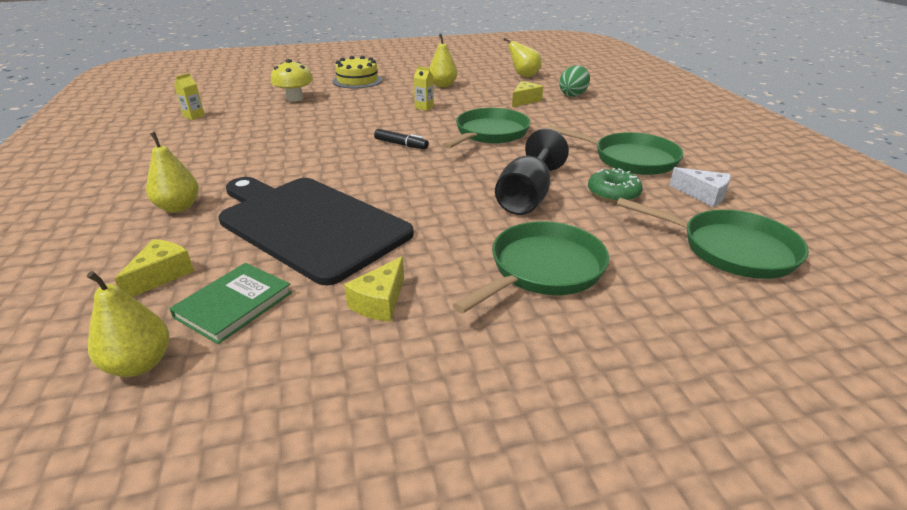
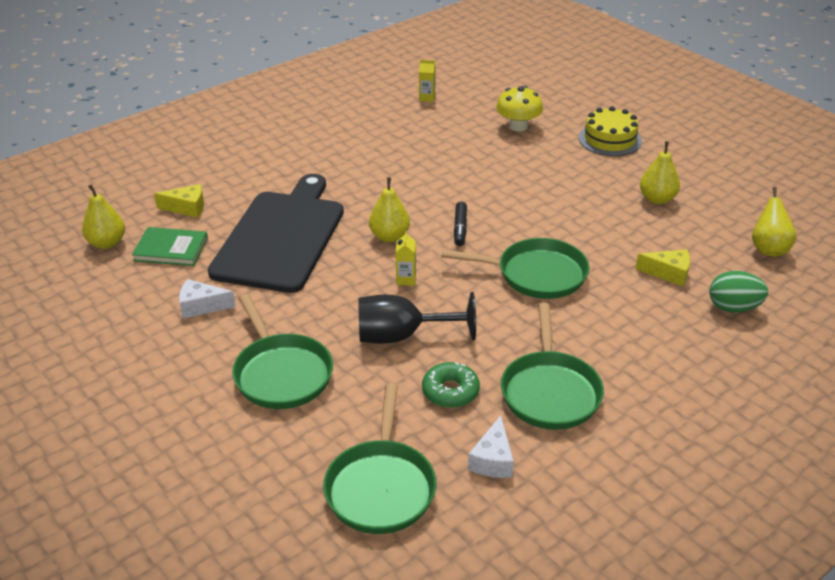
camera: 65 degrees right, 5 degrees up
(178, 207) = (270, 171): yellow pear -> yellow pear (389, 236)
(380, 302) = (201, 306): yellow cheese -> white cheese
(424, 107) = (571, 209): yellow carton -> yellow carton (406, 279)
(542, 270) = (281, 373): green pan -> green pan turned 45 degrees clockwise

